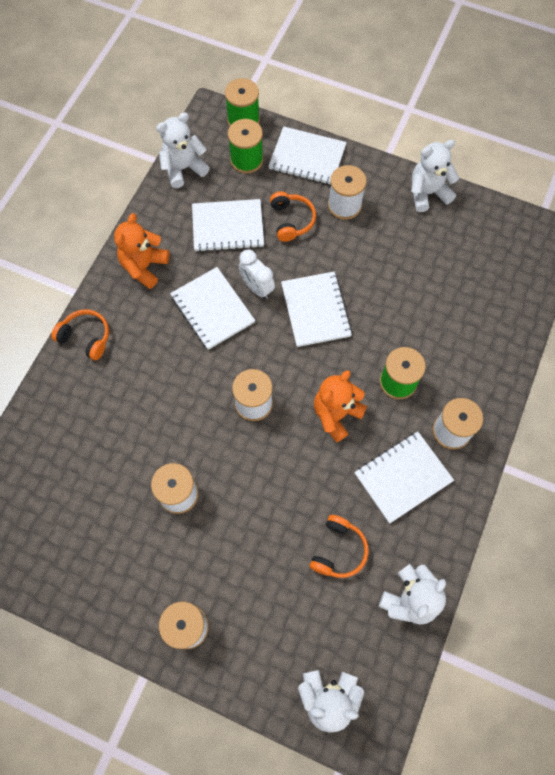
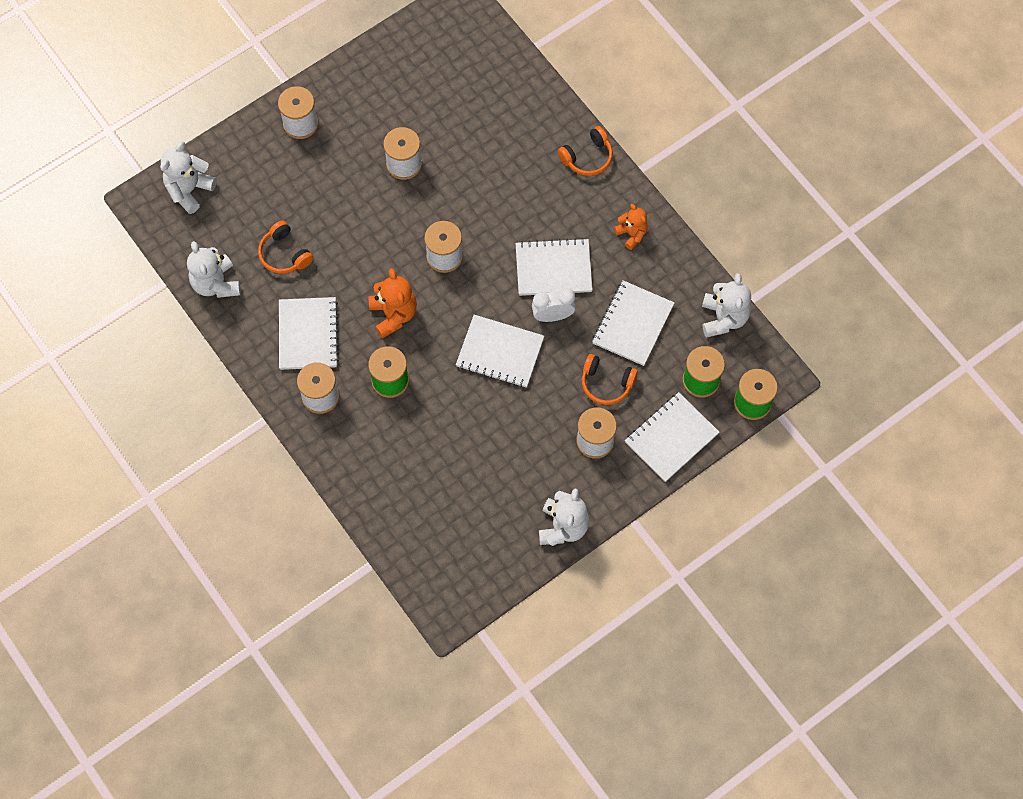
camera: 120 degrees right, 0 degrees up
(144, 266) = (631, 234): orange teddy bear -> orange teddy bear, size x0.64

